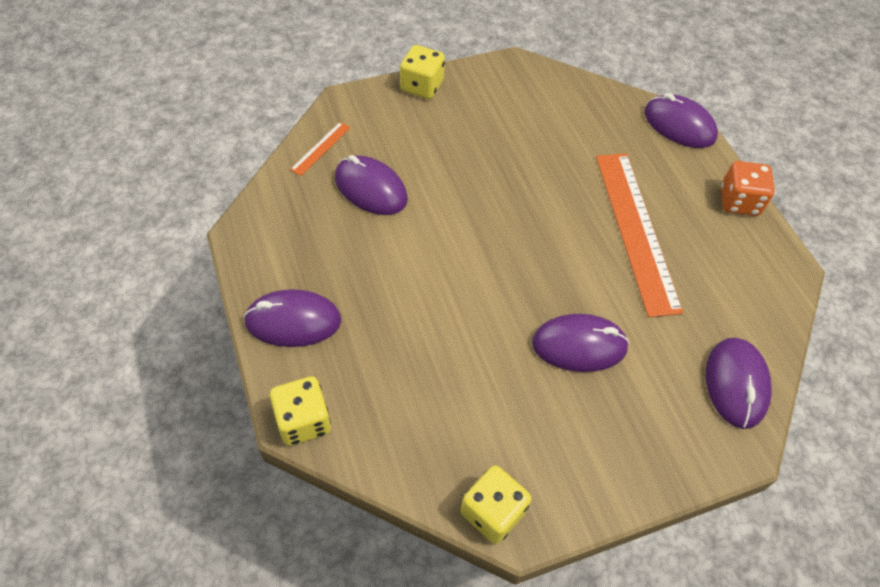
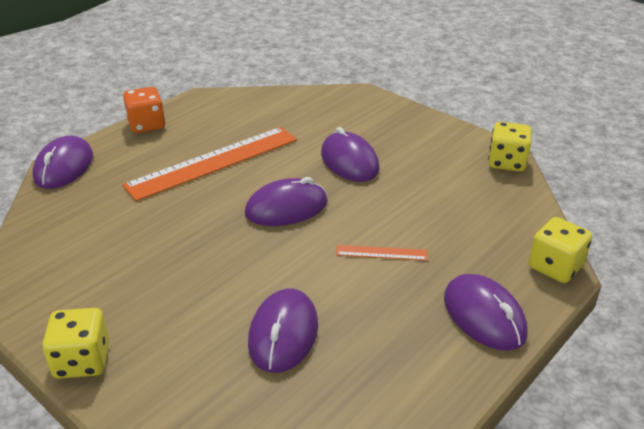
camera: 115 degrees left, 20 degrees down
(321, 148) = (251, 408): orange ruler -> orange ruler (381, 253)
(736, 384) = (319, 102): purple mouse -> purple mouse (286, 208)

